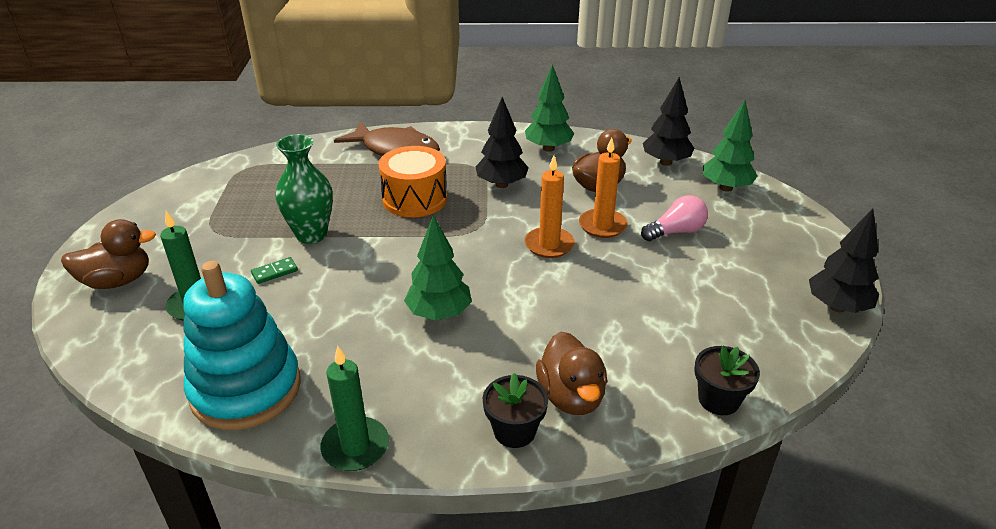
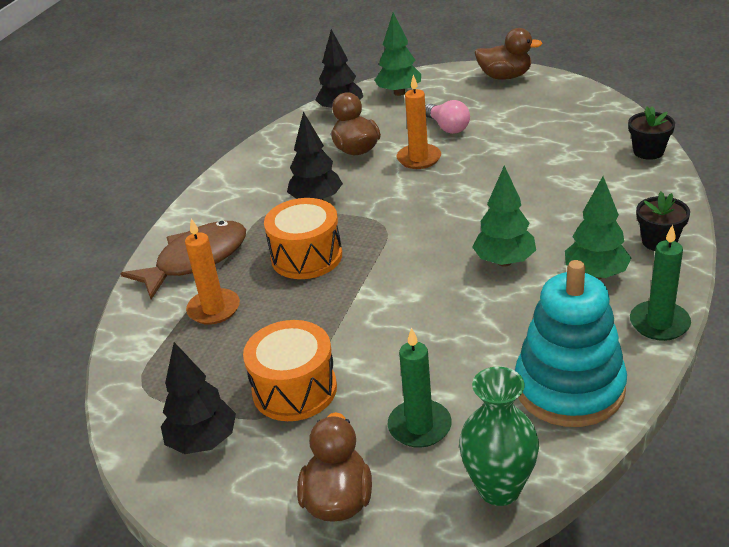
camera: 65 degrees left, 0 degrees up
(241, 233) = (294, 389): none -> orange drum
(274, 272) = (387, 364): green domino -> none
(311, 235) = (331, 334): green vase -> green vase (499, 488)
(548, 148) = (270, 164): green tree -> green tree (596, 274)
(549, 245) = (432, 189): orange candle -> orange candle (214, 309)
(571, 397) = (629, 210): brown duck -> brown duck (505, 76)
(675, 232) = (447, 127): pink light bulb -> pink light bulb turned 150 degrees clockwise
(837, 307) = (569, 87): black tree -> black tree (203, 441)

